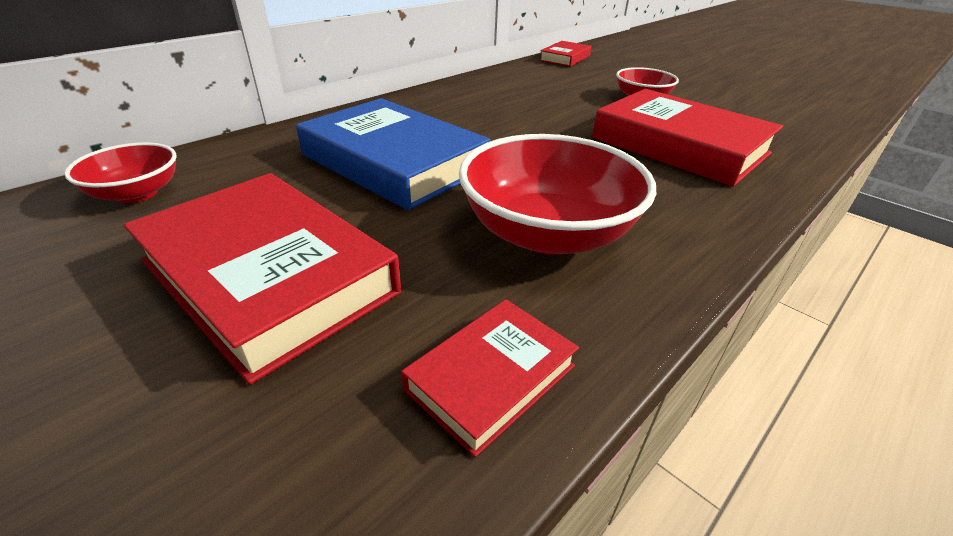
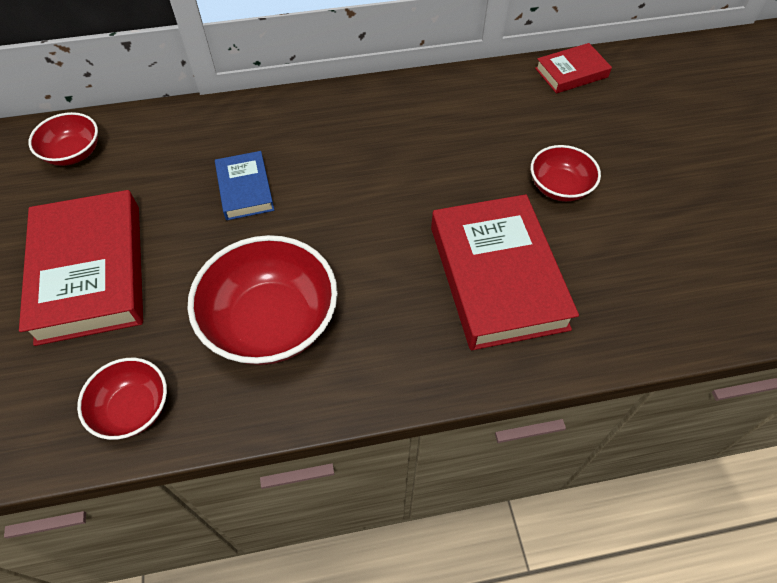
camera: 35 degrees right, 20 degrees up
(393, 162) = (245, 189): blue book -> blue book, size x0.52
(491, 378) = (133, 408): red book -> red bowl

